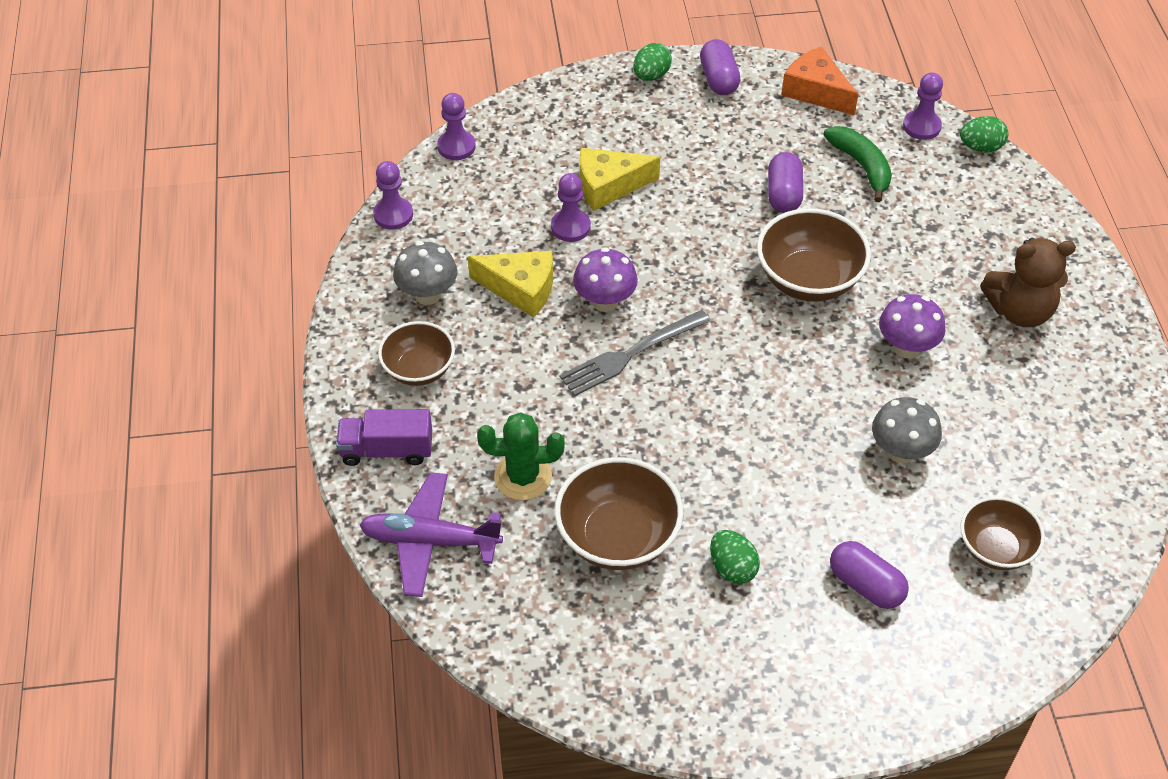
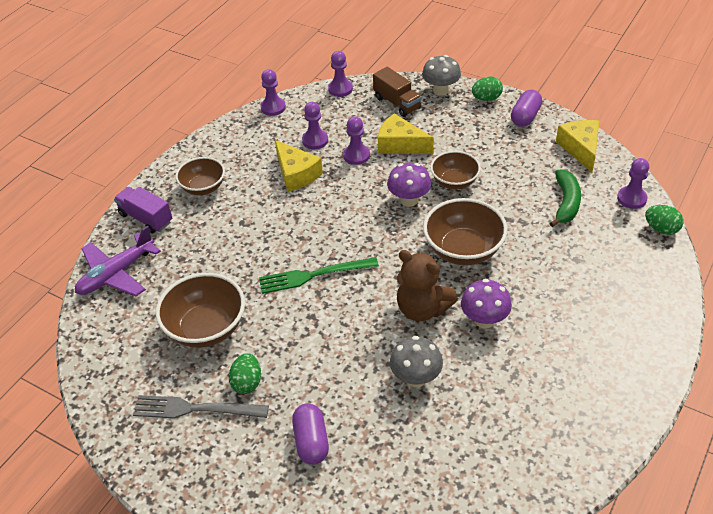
camera: 40 degrees right, 5 degrees down
(427, 295) = (247, 154): grey mushroom -> grey mushroom (440, 90)
(430, 541) = (116, 274): purple plane -> purple plane turned 90 degrees counterclockwise
(497, 233) = (315, 140): none -> purple pawn
(523, 477) = (194, 268): green cactus -> none
(549, 132) = (397, 103): none -> brown truck
(605, 302) = (333, 202): purple mushroom -> purple mushroom (409, 200)
(630, 354) = (317, 237): grey fork -> grey fork (195, 409)
(675, 403) = (313, 275): none -> green fork
(784, 194) = (498, 196): purple capsule -> none
(816, 91) = (580, 149): orange cheese -> yellow cheese
(995, 549) = (414, 472): brown bowl -> brown bowl (454, 182)
(1019, 311) = (585, 339): brown teddy bear -> brown teddy bear (422, 309)

